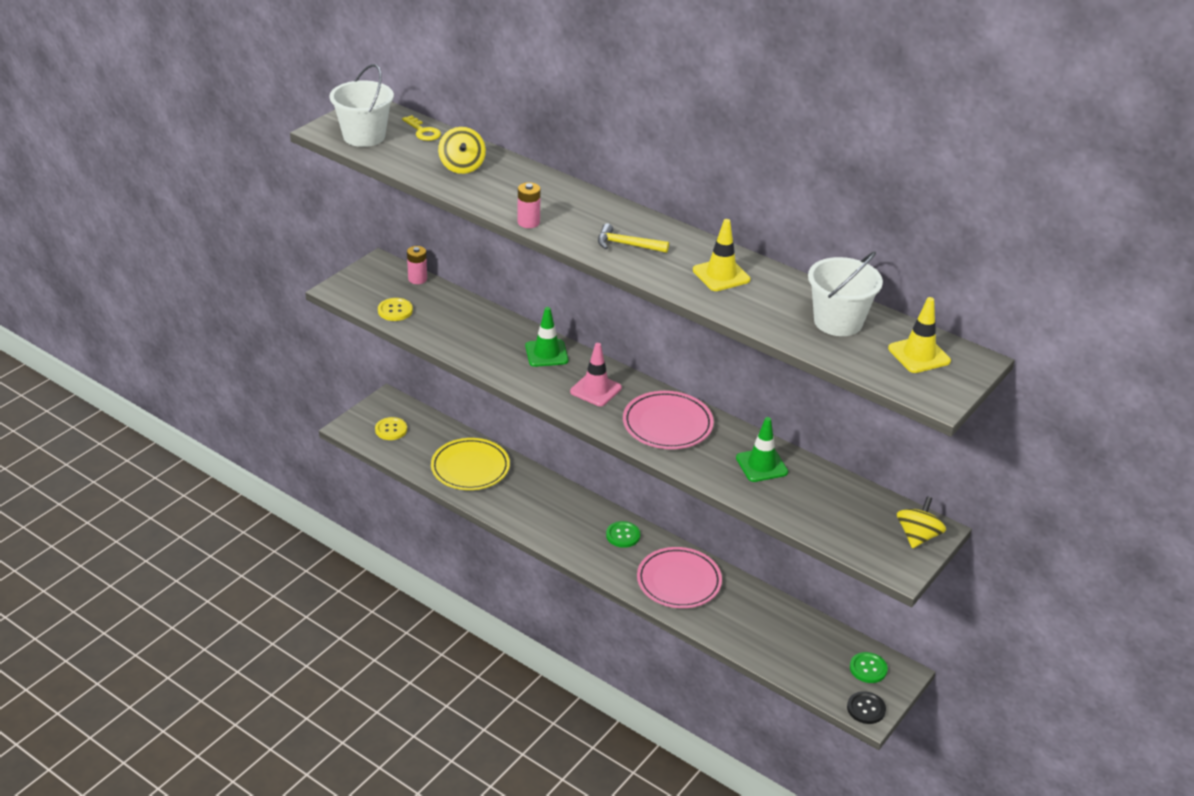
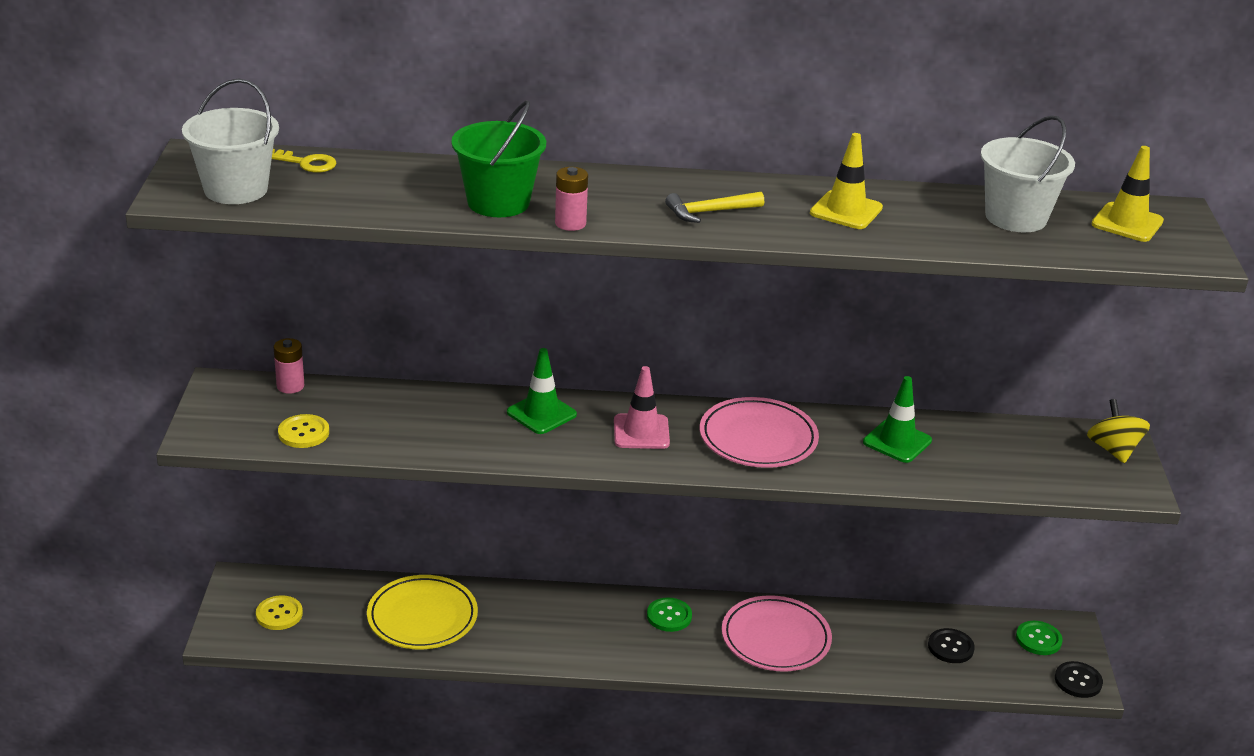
camera: 35 degrees left, 5 degrees down
(462, 166) = (407, 187): yellow spinning top -> none
(503, 194) = (498, 202): none -> green bucket
(796, 643) = (950, 647): none -> black button

